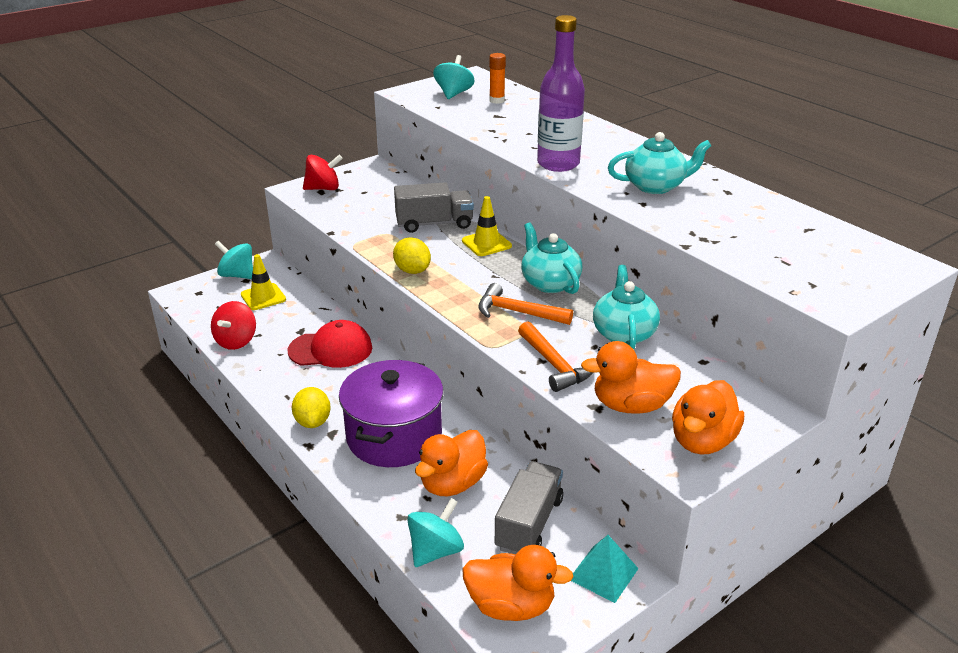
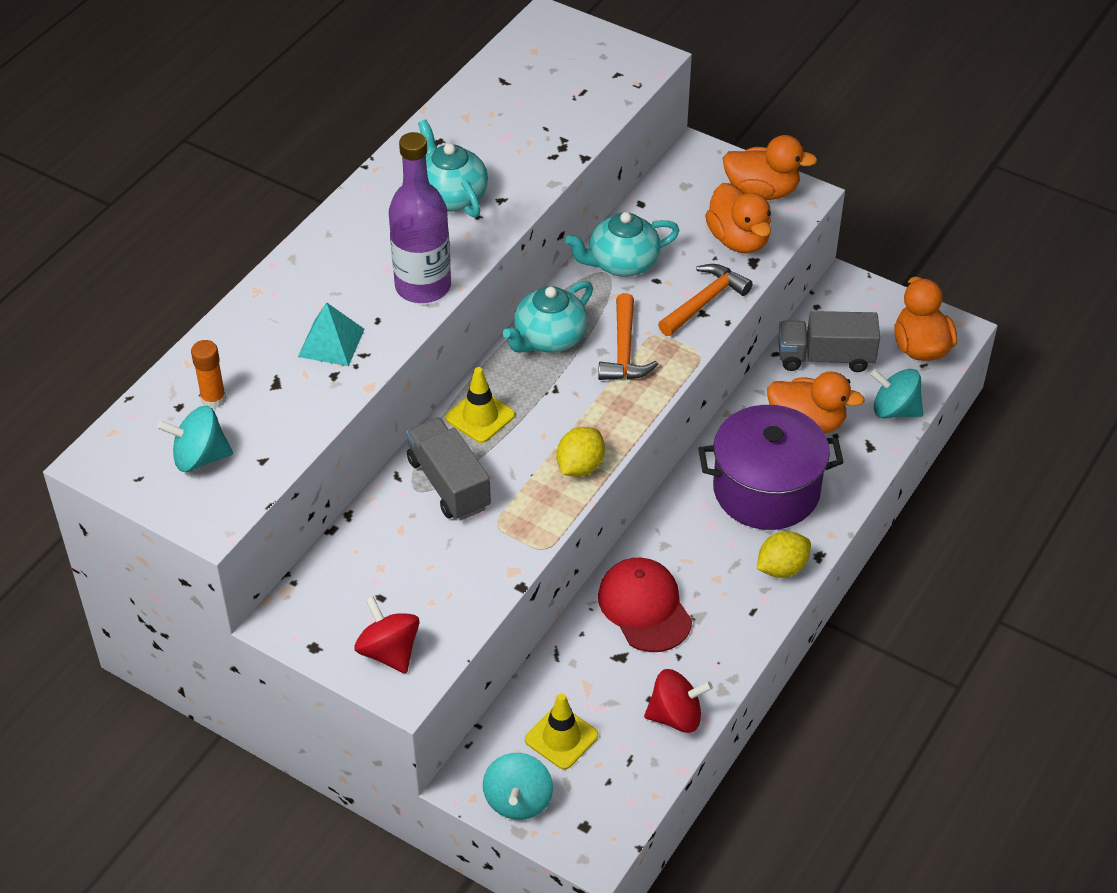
camera: 110 degrees left, 15 degrees up
(603, 574) = (853, 300): turquoise pyramid -> turquoise pyramid (331, 342)

